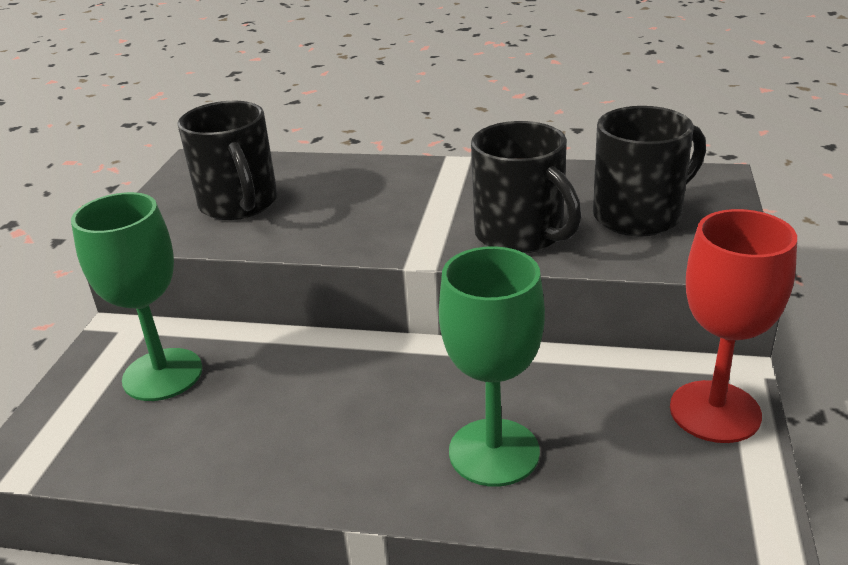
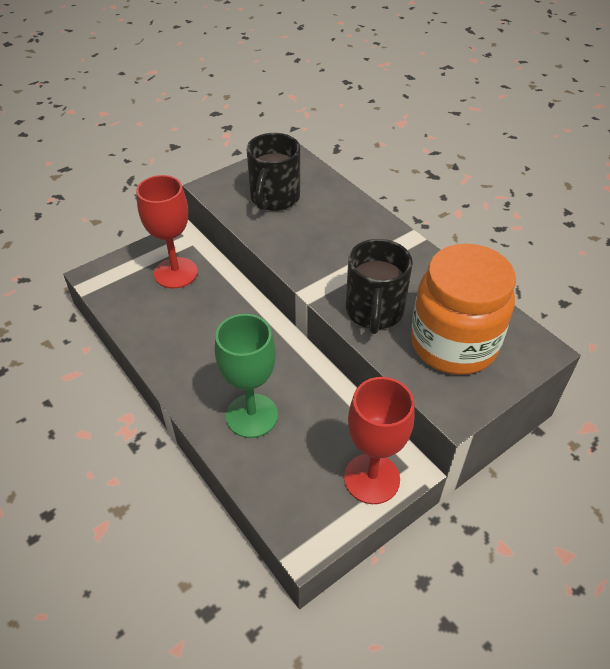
camera: 40 degrees right, 15 degrees up
(162, 374) = (176, 273): green goblet -> red goblet
(640, 215) = (453, 344): black mug -> orange jar

